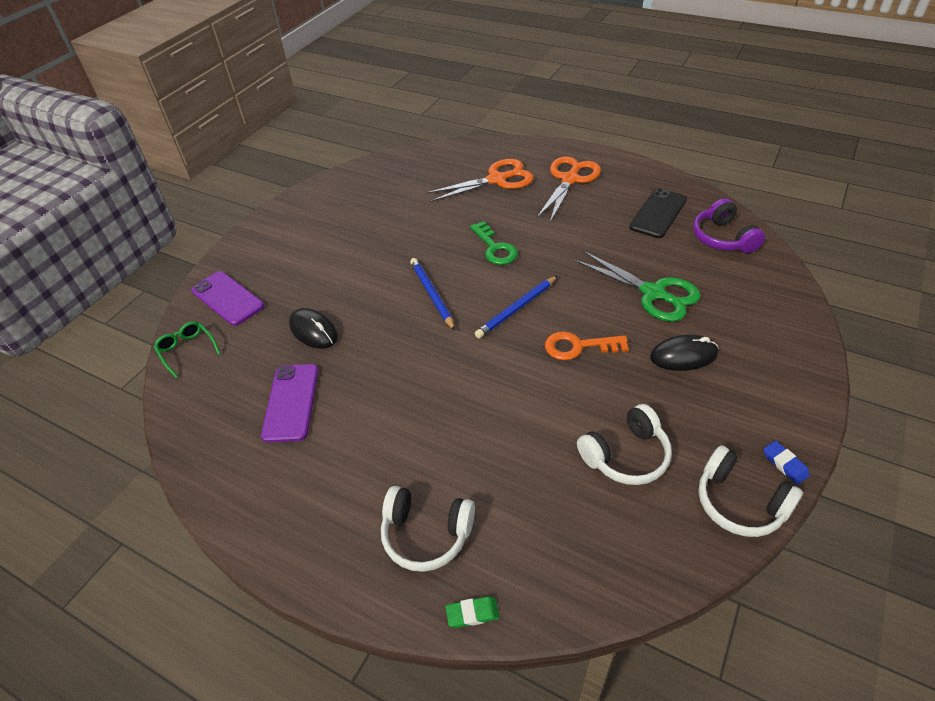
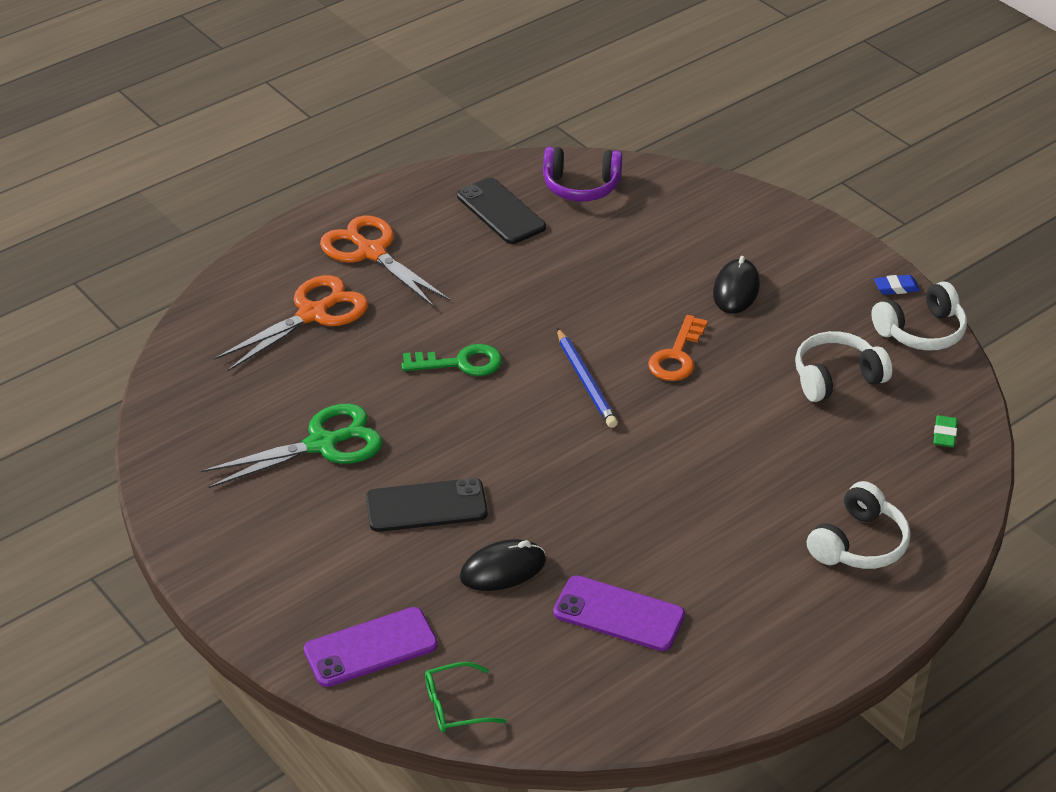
camera: 70 degrees left, 5 degrees down
(356, 279) = (426, 506): none -> black phone
(432, 295) = (510, 444): blue pencil -> none
(472, 613) = (955, 535): green eraser -> green eraser (944, 434)
(497, 179) = (313, 314): orange scissors -> orange scissors turned 45 degrees clockwise
(626, 455) = (836, 378): white headphones -> white headphones turned 105 degrees counterclockwise
(654, 293) = (633, 271): green scissors -> green scissors (323, 444)

